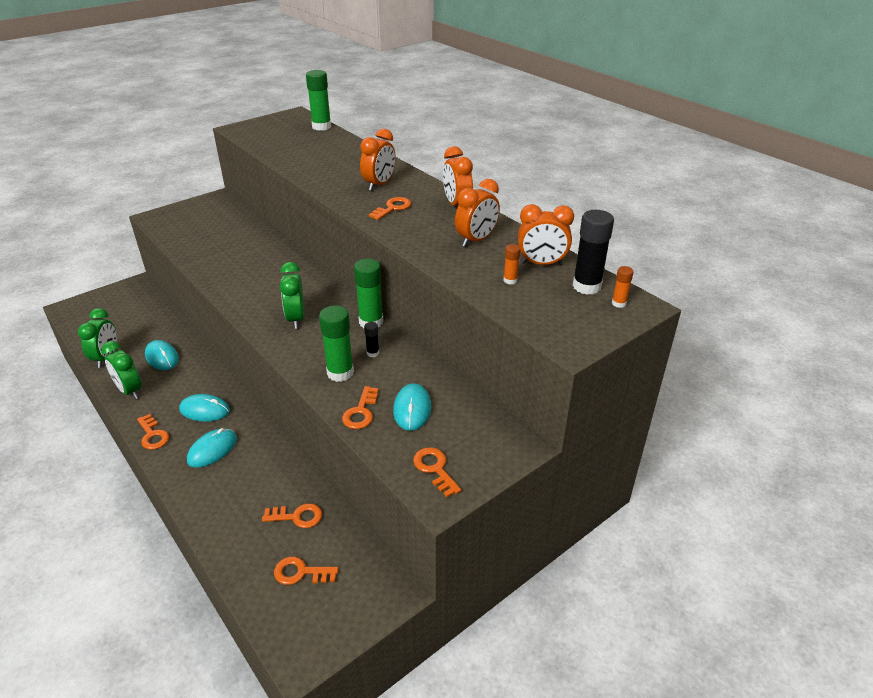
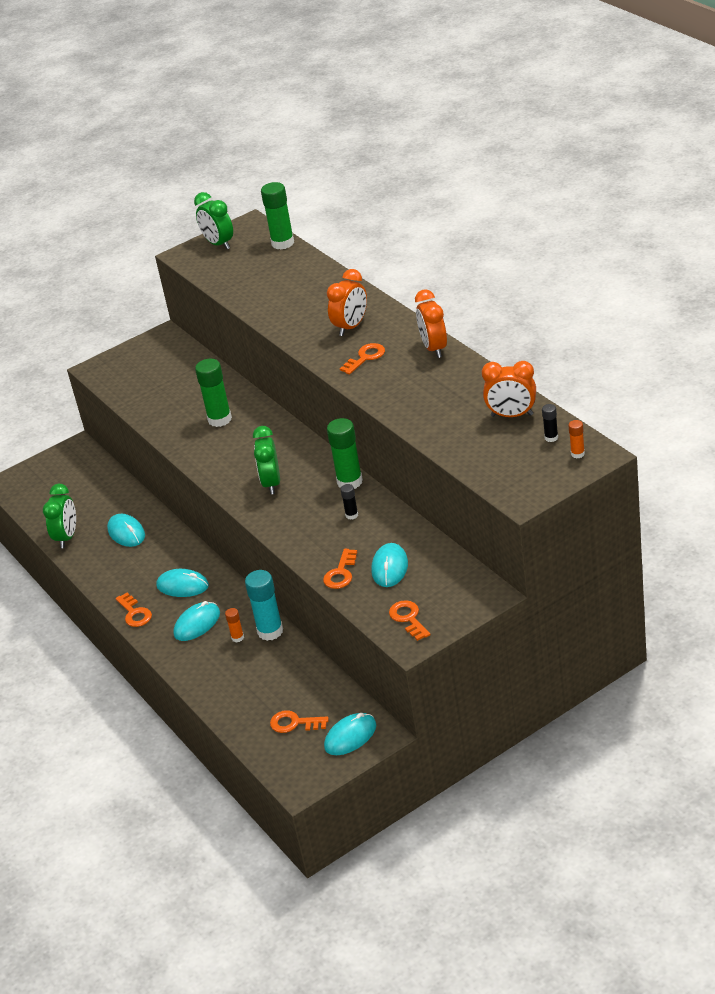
camera: 10 degrees right, 0 degrees up
(130, 391) = (100, 571): green clock -> green clock (219, 244)
(284, 462) = (270, 631): none -> turquoise glue stick
(297, 516) = (287, 678): orange key -> none
(340, 373) = (320, 537): green glue stick -> green glue stick (220, 419)
(361, 593) = (350, 736): none -> turquoise mouse
(476, 240) = (450, 392): orange clock -> none
(510, 280) = (477, 436): orange glue stick -> orange glue stick (237, 637)
(586, 286) = (551, 438): black glue stick -> black glue stick, size x0.49

